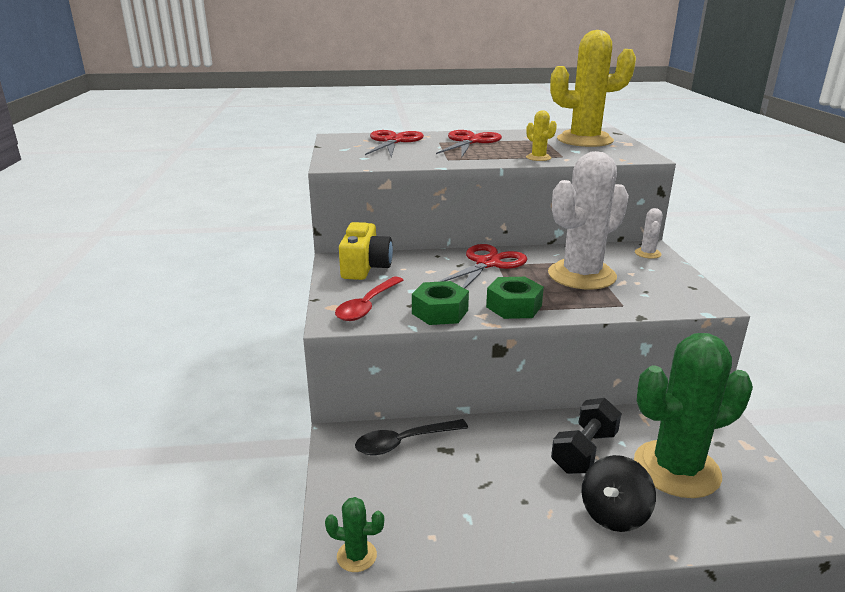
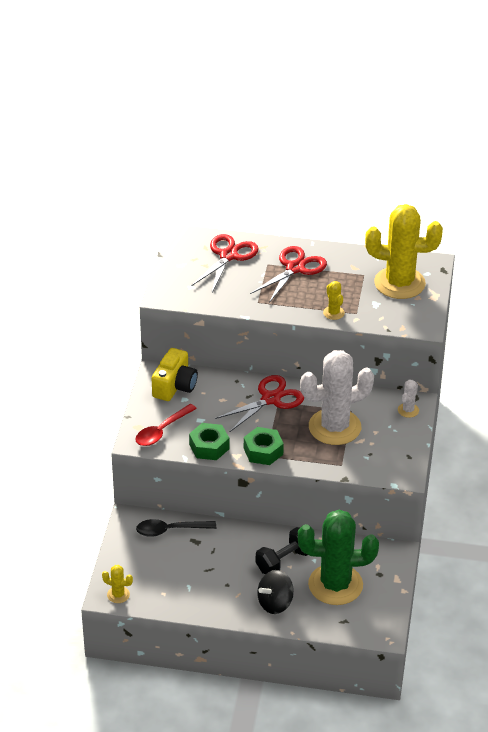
camera: 15 degrees right, 15 degrees up
(356, 556) = (118, 595): green cactus -> yellow cactus

